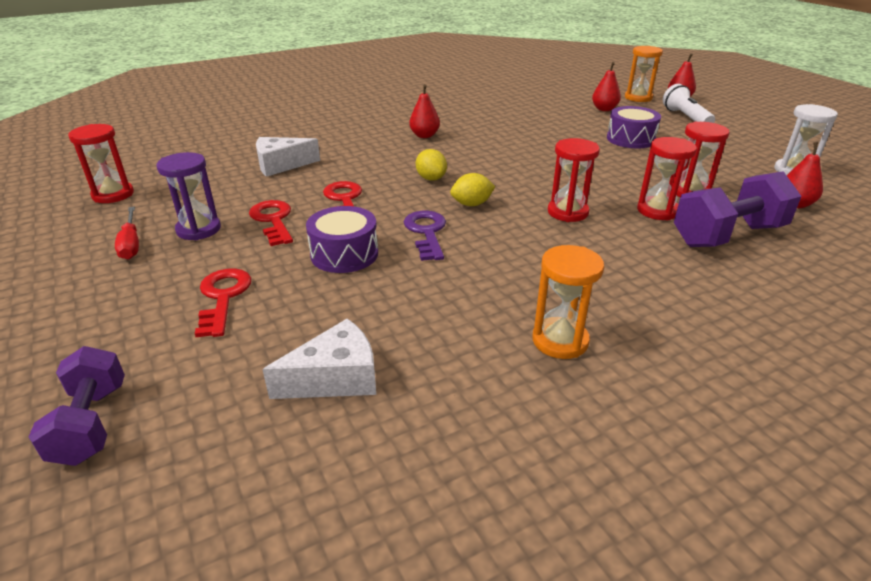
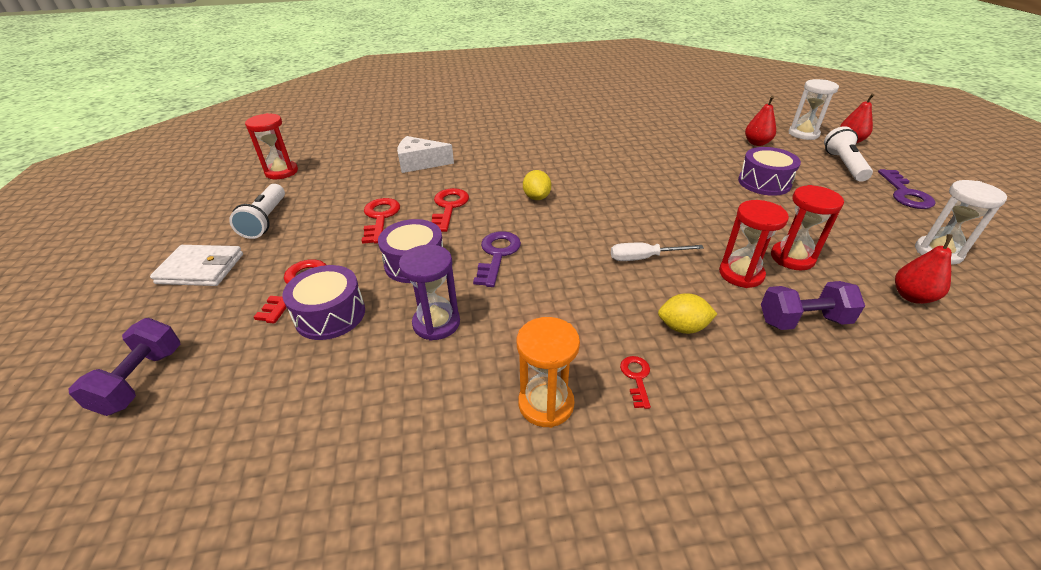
camera: 20 degrees right, 5 degrees up
(81, 304) = (201, 269): none -> white wallet
(131, 244) = (266, 220): red screwdriver -> white flashlight
(198, 229) = (320, 216): purple hourglass -> purple hourglass (436, 323)
(283, 316) = (330, 315): none -> purple drum
(335, 378) = (331, 388): white cheese -> none
(424, 136) = (559, 150): red pear -> none
(471, 204) = (556, 232): yellow lemon -> yellow lemon (682, 327)
(567, 212) = (644, 258): red hourglass -> white screwdriver
(624, 304) = (636, 378): none -> red key
(638, 98) = (803, 134): orange hourglass -> white hourglass
(727, 235) = (803, 320): purple dumbbell -> purple dumbbell, size x0.66
(744, 133) = (905, 193): none -> purple key

